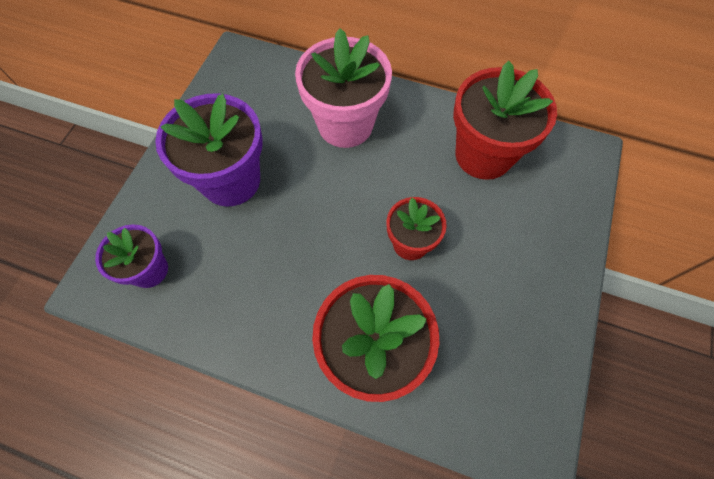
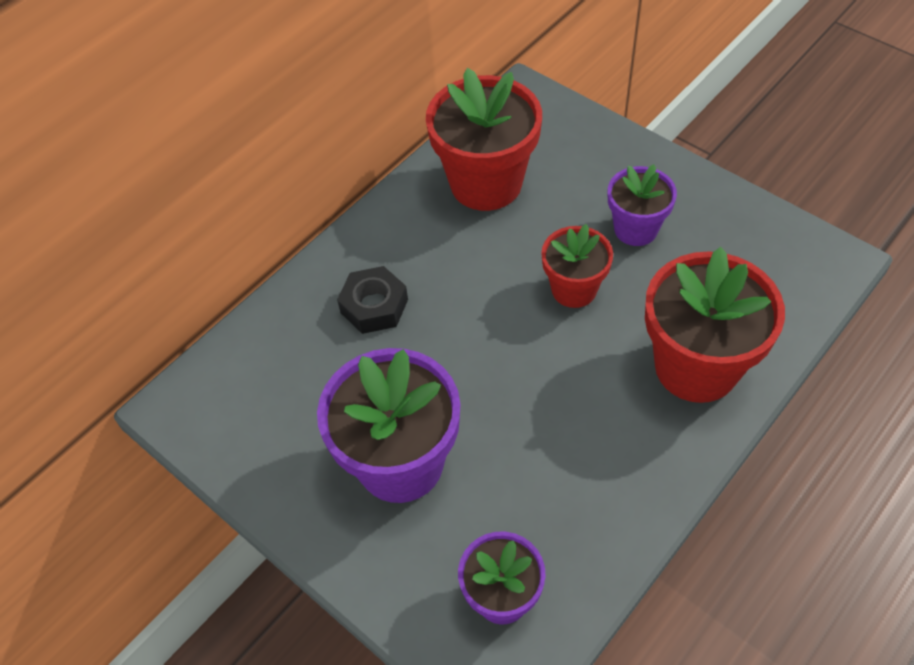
camera: 65 degrees left, 10 degrees down
(345, 125) = (374, 306): pink flower pot -> black nut
(490, 272) = (635, 229): none -> purple flower pot

